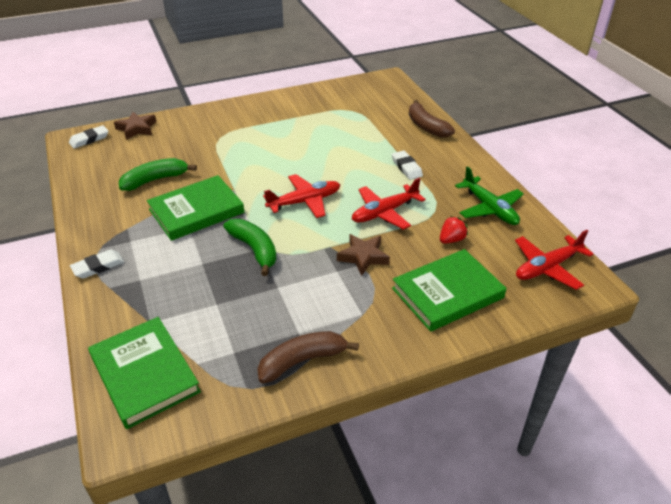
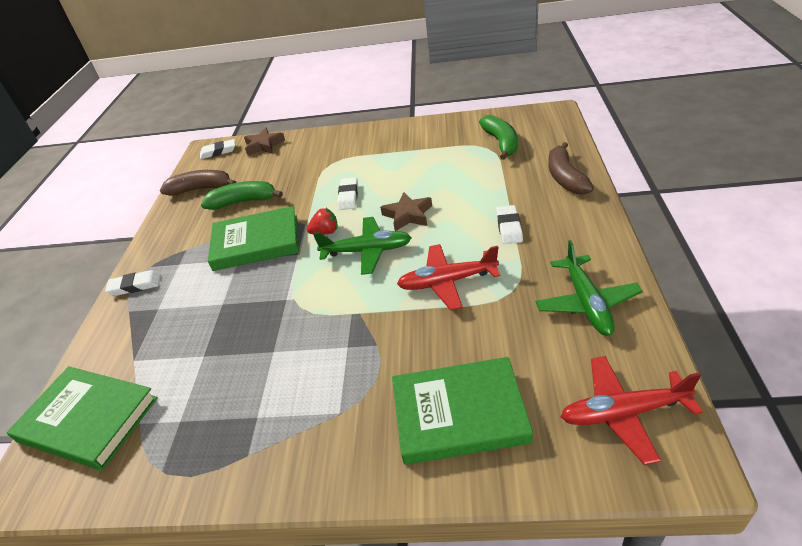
camera: 30 degrees right, 0 degrees up
(144, 374) = (88, 420): green book -> green book turned 60 degrees counterclockwise
(254, 250) = (280, 299): green banana -> green banana (501, 143)
(257, 162) = (348, 196): none -> white eraser
(302, 361) = (237, 456): brown banana -> brown banana (201, 189)
(305, 202) = (367, 251): red plane -> green plane
(363, 257) = (387, 335): brown star -> brown star (408, 215)
(451, 240) = (509, 337): red strawberry -> red strawberry (325, 232)

